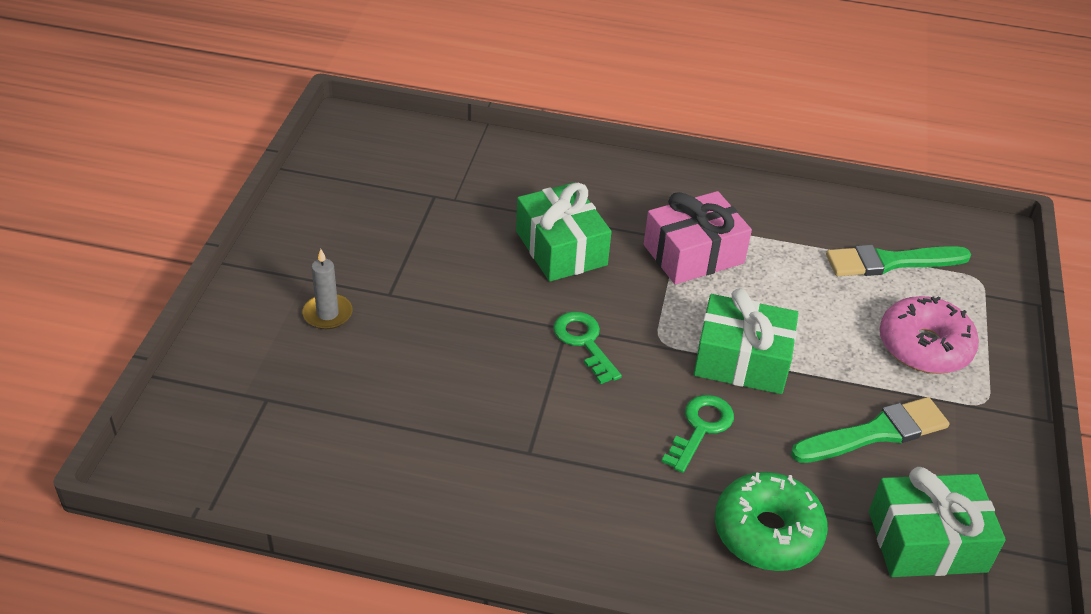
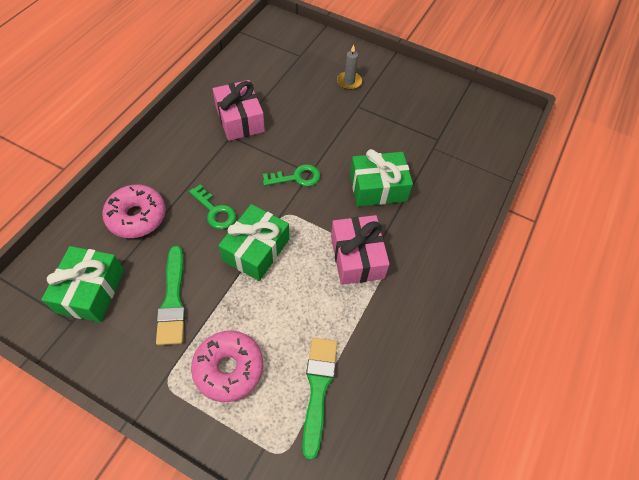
camera: 105 degrees right, 15 degrees up
(482, 449) = (240, 119): none -> pink gift
(767, 532) = (137, 217): green donut -> pink donut

